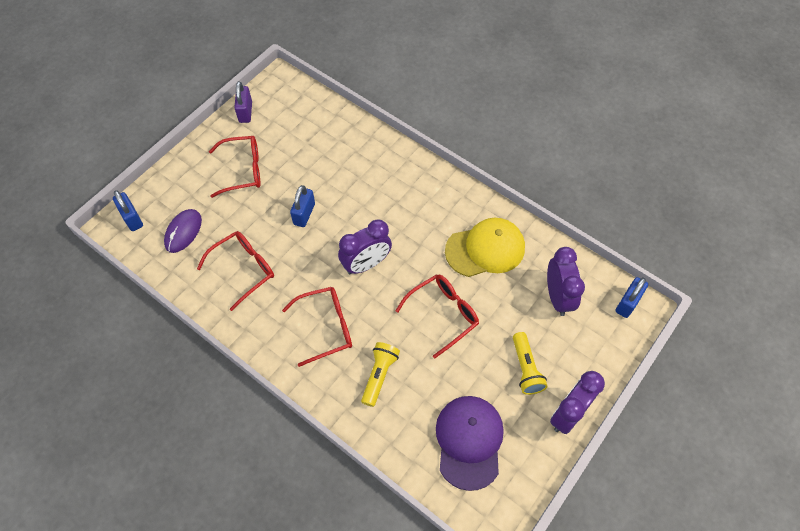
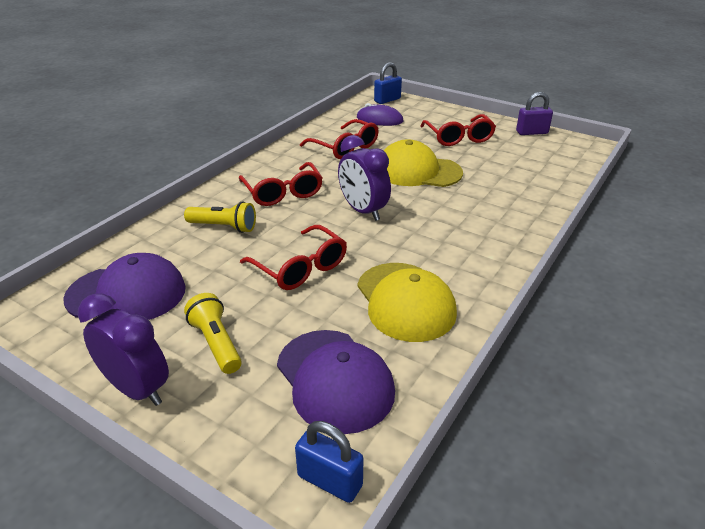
camera: 85 degrees right, 25 degrees down
(304, 214) = (418, 171): blue padlock -> yellow cap
(525, 368) = (216, 343): yellow flashlight -> yellow flashlight turned 75 degrees clockwise
(557, 297) = (334, 380): purple clock -> purple cap

